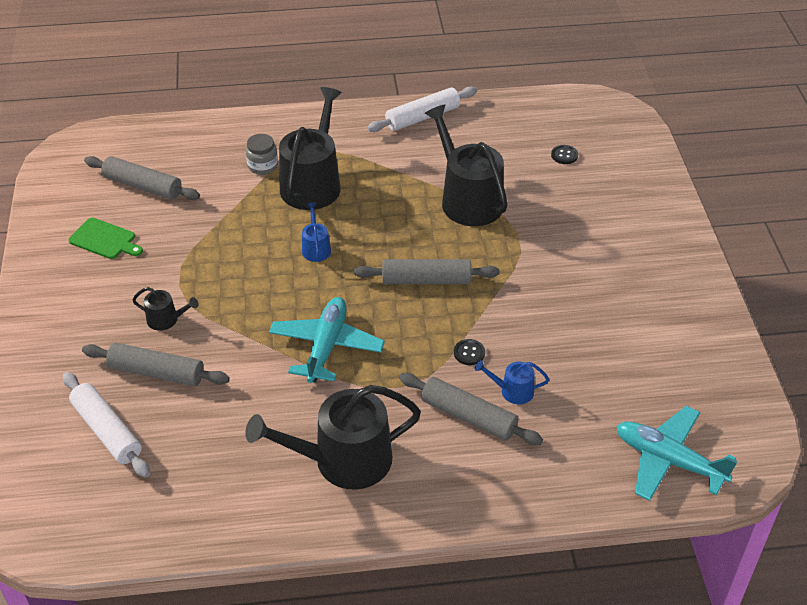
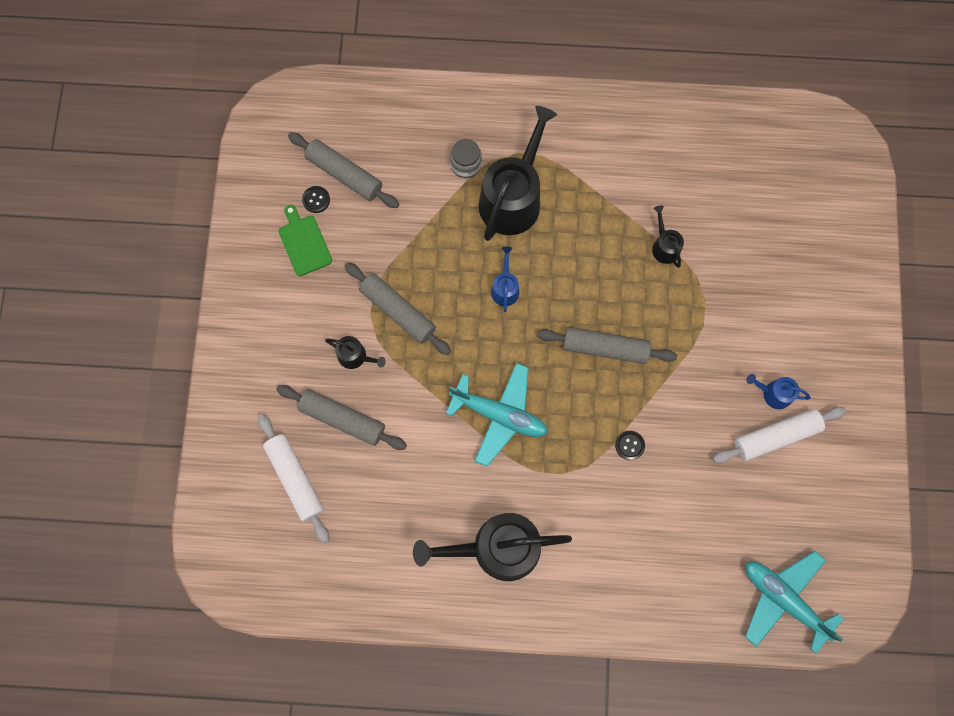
camera: 10 degrees right, 30 degrees up
(105, 240) = (304, 243): green cutting board -> green cutting board turned 150 degrees counterclockwise
(326, 346) = (499, 415): turquoise plane -> turquoise plane turned 90 degrees clockwise
(422, 117) = (639, 118): white rolling pin -> white rolling pin (776, 436)
(467, 199) = (664, 246): black watering can -> black watering can, size x0.45
(469, 416) = (616, 519): grey rolling pin -> grey rolling pin (398, 311)
(512, 391) = (661, 497): blue watering can -> blue watering can (773, 393)
(564, 155) = (775, 199): black button -> black button (316, 200)

